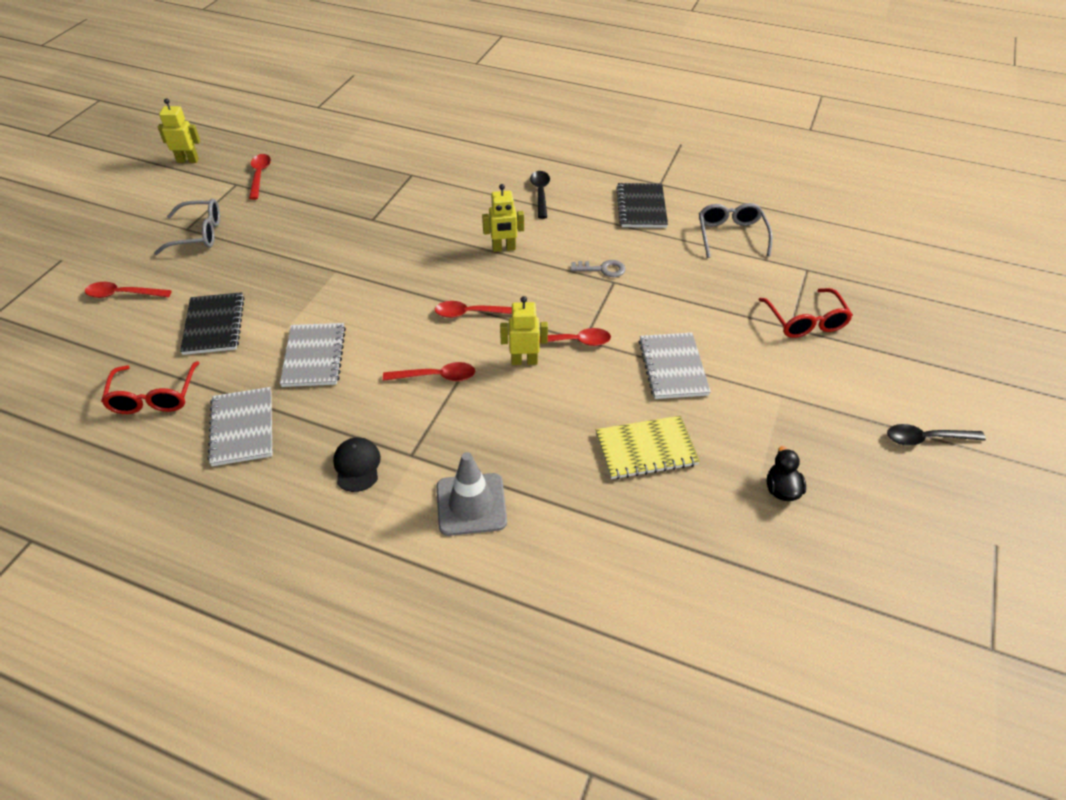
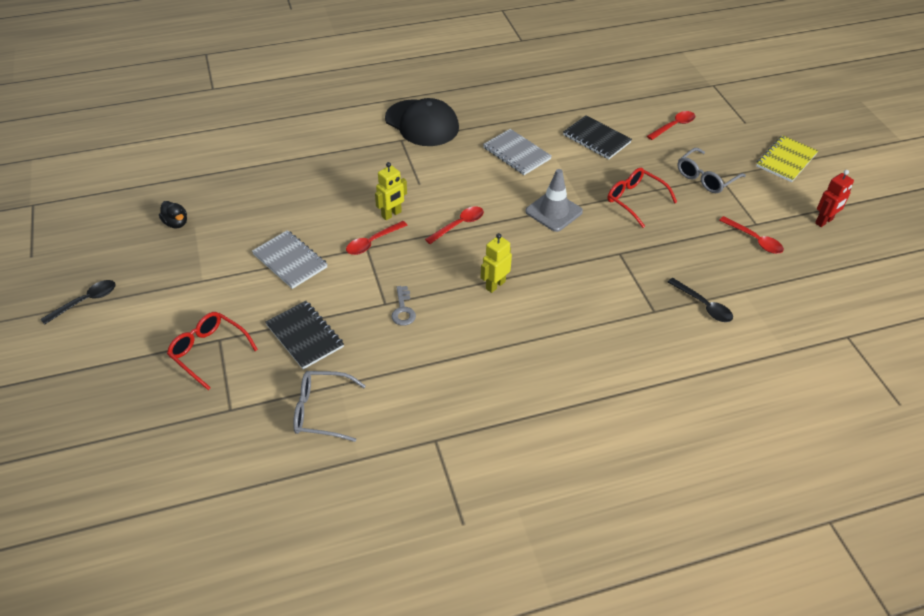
camera: 140 degrees right, 0 degrees up
(154, 397) = (564, 98): red glasses -> red glasses (635, 200)
(188, 160) = (824, 221): yellow robot -> red robot
(243, 428) = (500, 109): grey notebook -> none
(357, 466) = (422, 123): black cap -> black cap, size x2.05
(436, 376) = (434, 179): red spoon -> none
(471, 504) = (346, 137): grey traffic cone -> grey traffic cone (553, 211)
(540, 193) = (528, 357): black spoon -> black spoon (703, 305)
(602, 269) = (403, 310): grey key -> grey key turned 60 degrees counterclockwise
(641, 207) = (426, 396): black notebook -> black notebook (304, 336)
(646, 449) = (272, 204): yellow notebook -> yellow notebook (786, 160)
(731, 235) = (321, 411): grey glasses -> grey glasses turned 135 degrees clockwise

